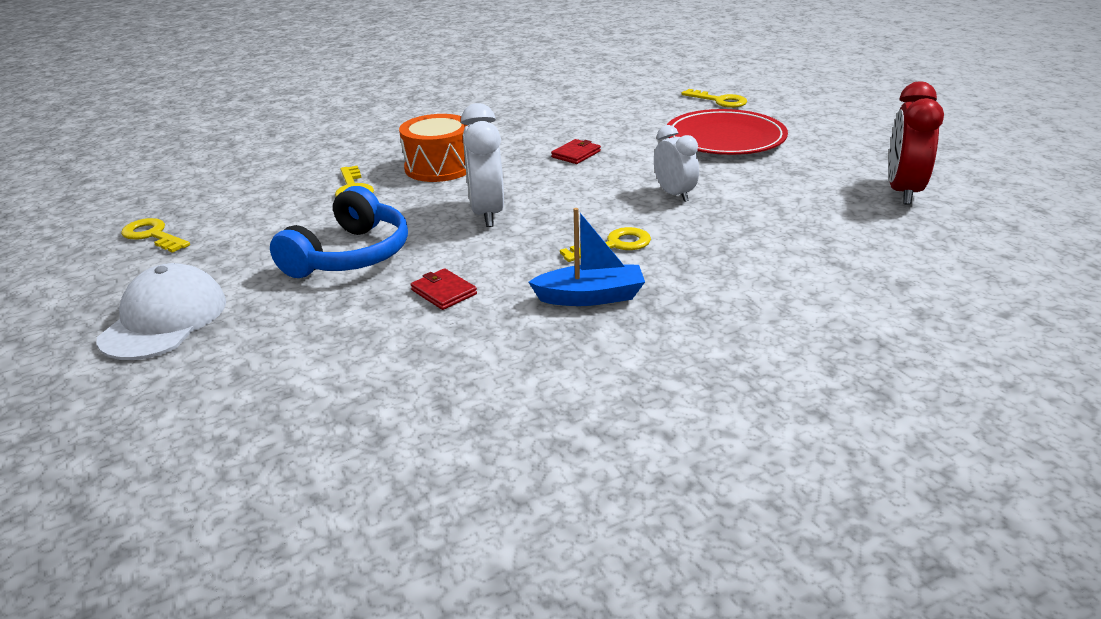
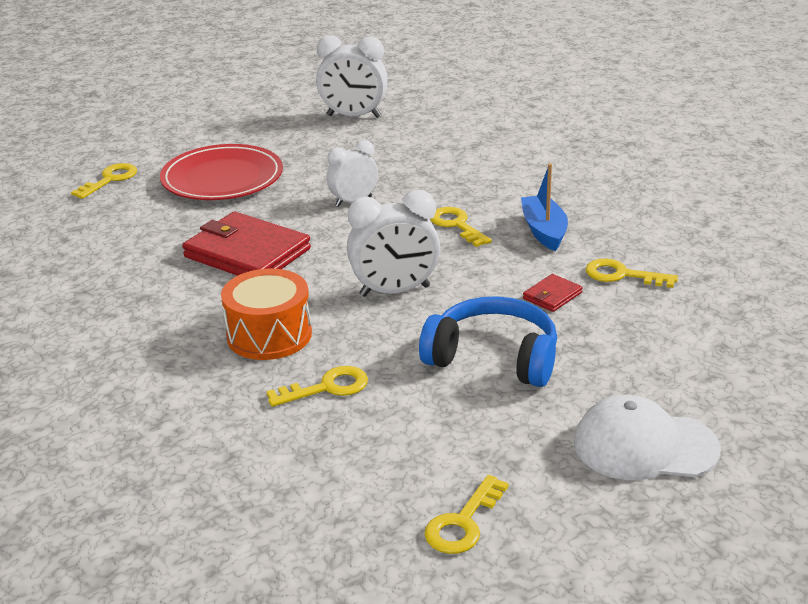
camera: 95 degrees left, 0 degrees up
(470, 341) = (622, 275): none -> yellow key
(576, 154) = (247, 253): red wallet -> red wallet, size x2.23
(903, 191) = (353, 116): red clock -> white clock

